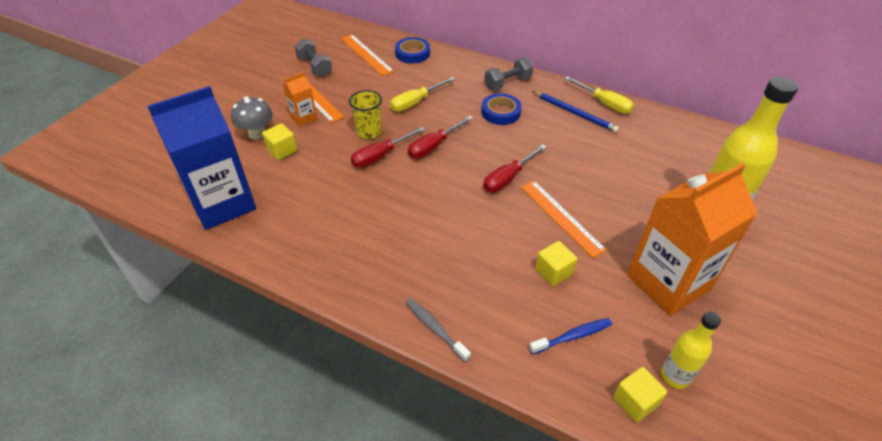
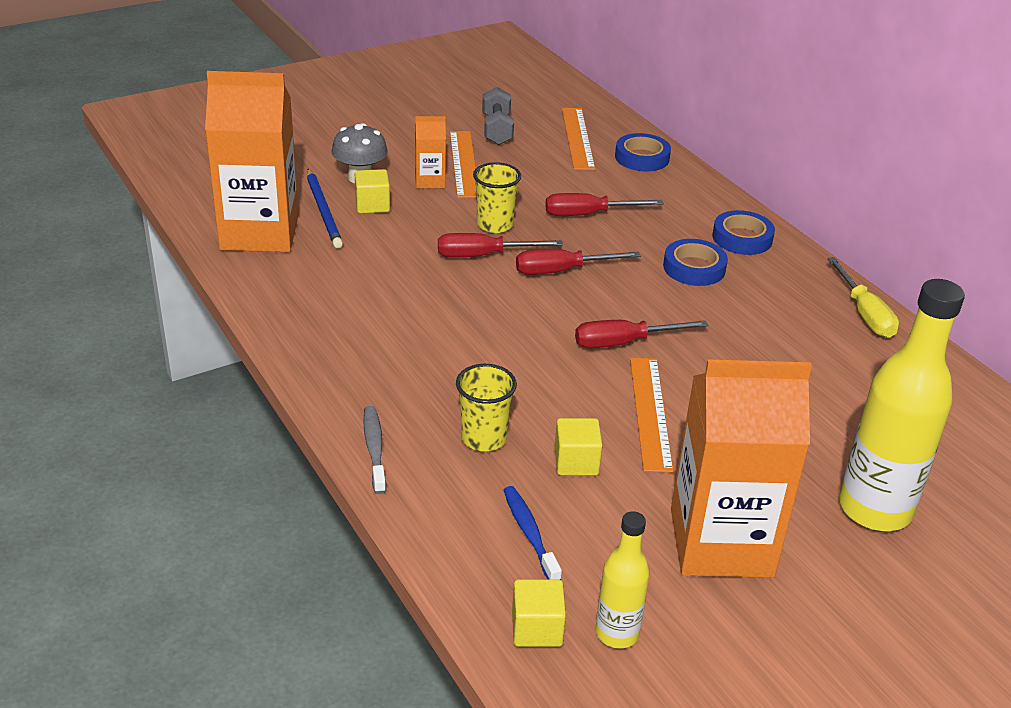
camera: 30 degrees right, 10 degrees down
(222, 203) = (259, 232): blue carton -> orange carton
(416, 102) = (588, 214): yellow screwdriver -> red screwdriver
(491, 284) = (483, 438): none -> yellow cup
(507, 83) = (742, 238): grey dumbbell -> blue tape
(573, 336) = (529, 533): blue toothbrush -> blue toothbrush turned 120 degrees counterclockwise
(575, 113) = (804, 308): blue pencil -> blue pencil (323, 211)

